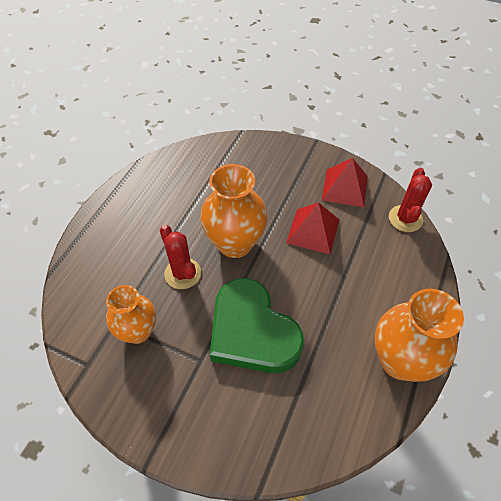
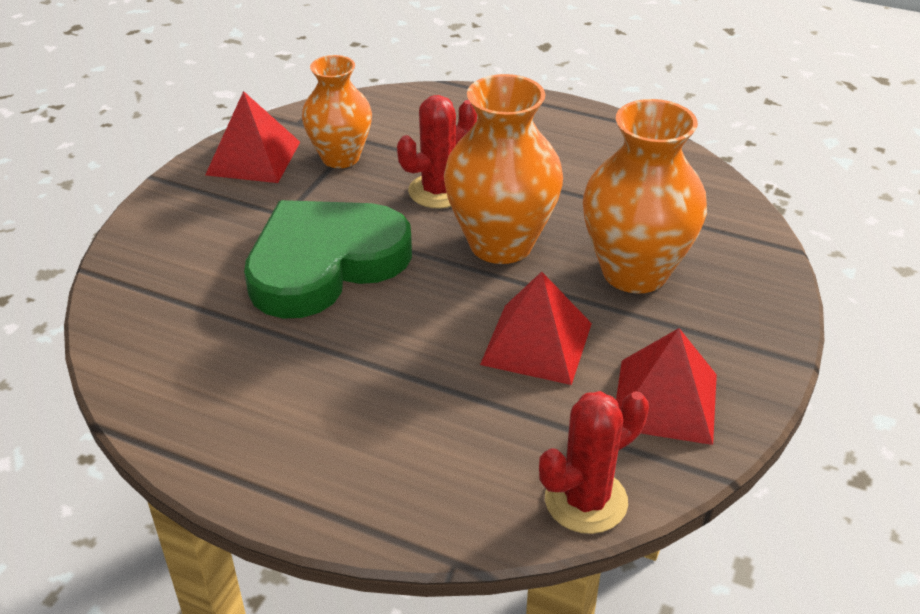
camera: 90 degrees right, 15 degrees down
(130, 390) = (253, 158): none -> red pyramid
(400, 360) = (237, 444): orange vase -> orange vase (634, 272)
(405, 219) = (586, 501): red cactus -> red cactus turned 45 degrees counterclockwise

